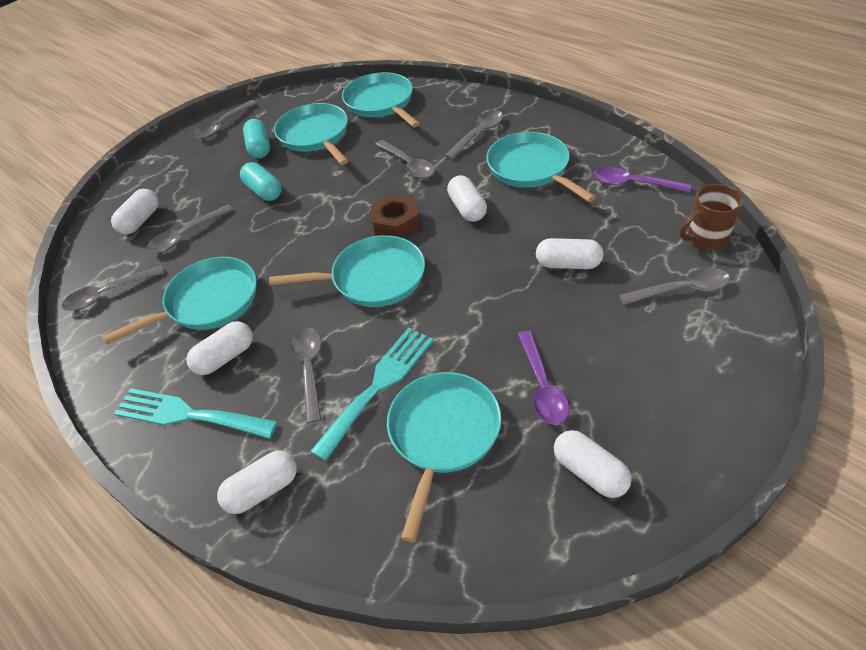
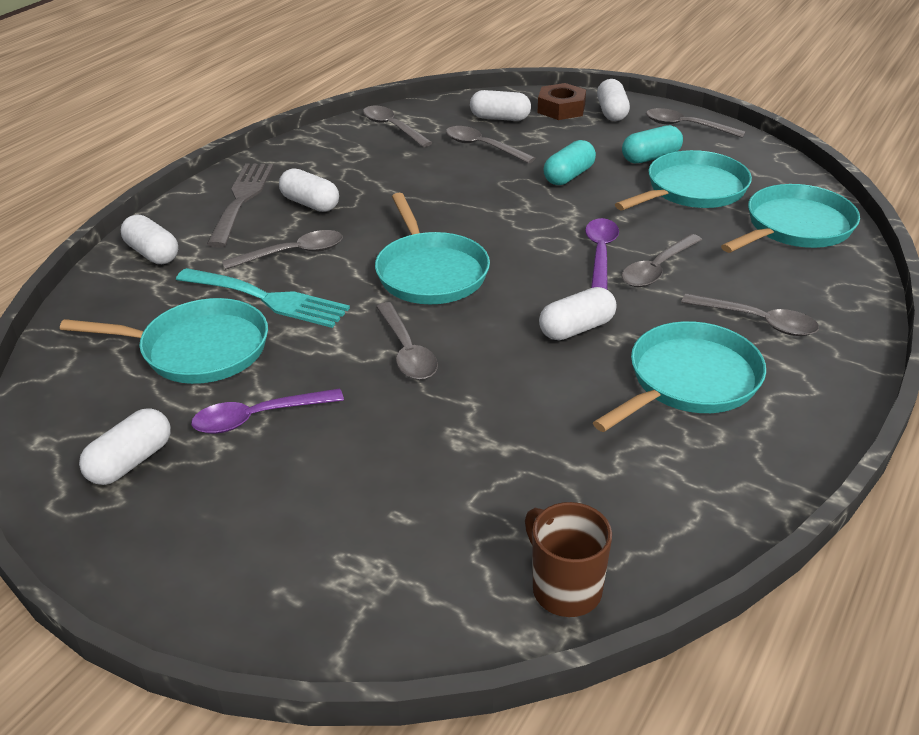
camera: 75 degrees right, 10 degrees down
(188, 415) = (242, 199): turquoise fork -> grey fork
(208, 302) = (384, 180): turquoise pan -> none
(395, 222) = (533, 275): brown nut -> brown nut (561, 109)
(568, 264) = (477, 430): white capsule -> white capsule (611, 112)
(633, 184) = (689, 497): purple spoon -> purple spoon (600, 253)
(681, 290) = (436, 552): grey spoon -> grey spoon (407, 351)

